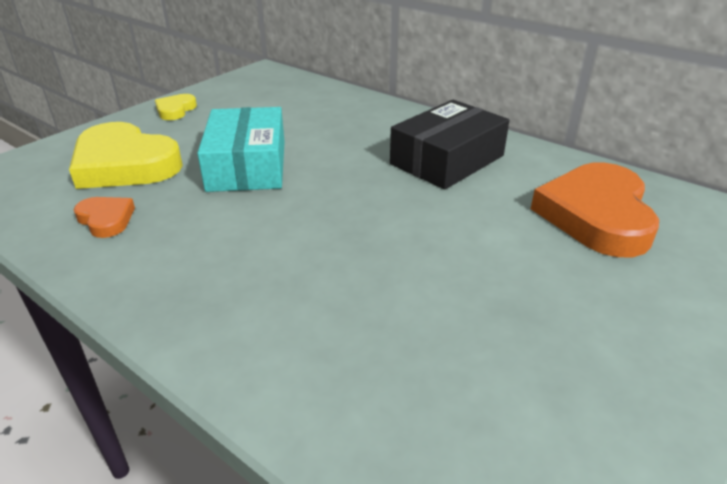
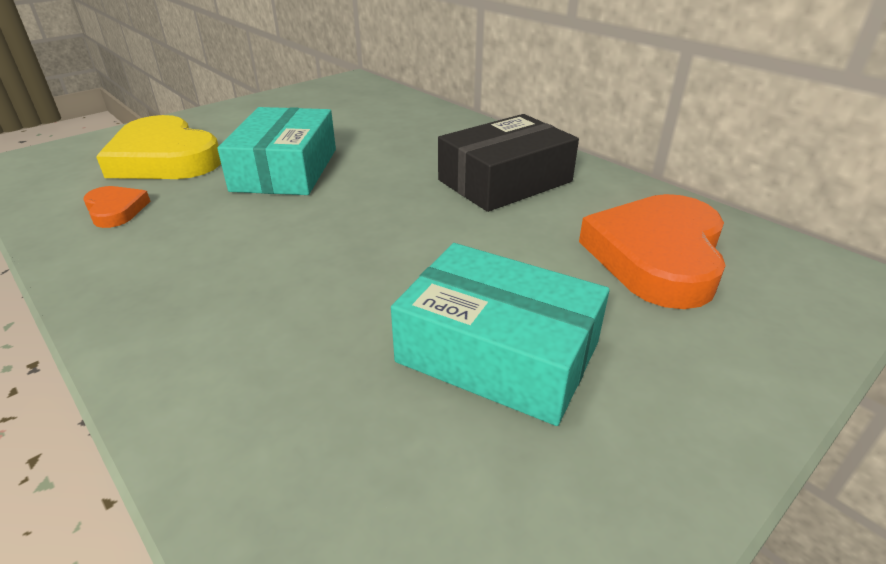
camera: 10 degrees right, 0 degrees up
(175, 110) = (243, 111): yellow heart -> none
(506, 309) = (498, 352): none -> turquoise box

